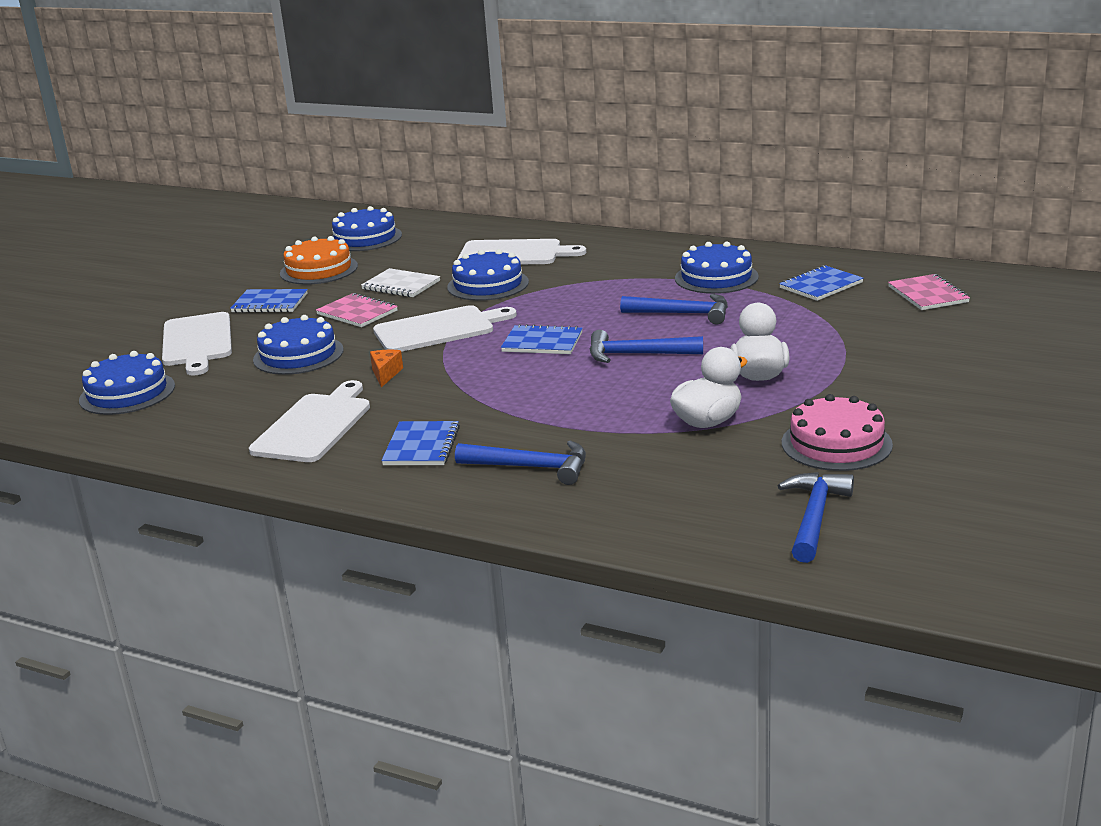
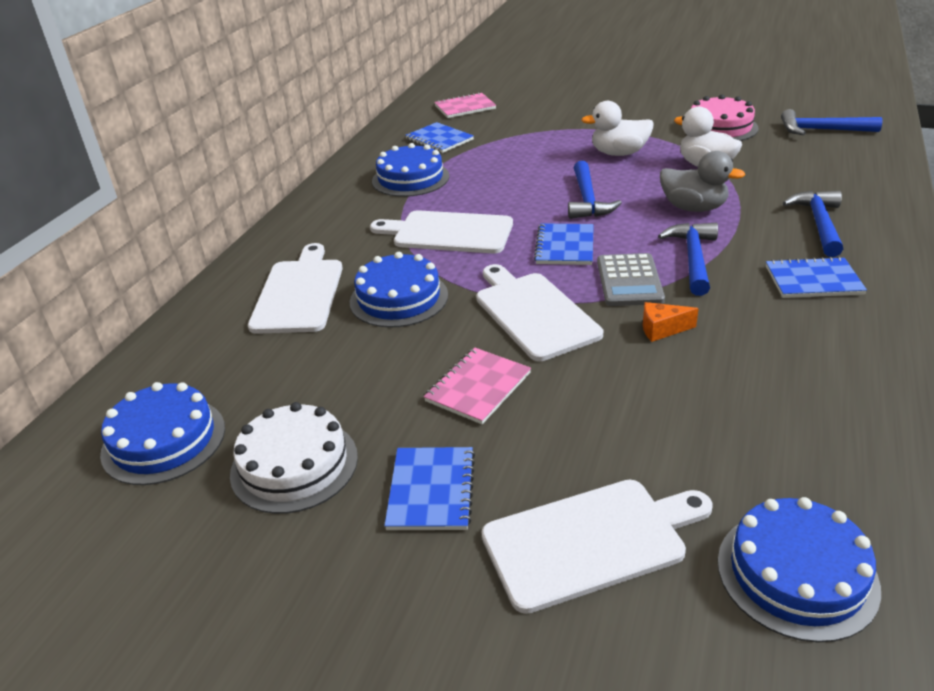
camera: 95 degrees left, 10 degrees up
(298, 355) = (621, 412): blue cake -> none
(315, 426) = (806, 355): white cutting board -> white cutting board (448, 232)
(319, 269) = (294, 465): orange cake -> white cake
(401, 285) = (384, 366): white notebook -> none
(467, 366) = (629, 281): none -> grey calculator
(597, 405) = (693, 208): none -> grey duck
(683, 314) = (496, 187): blue hammer -> blue hammer (693, 258)

